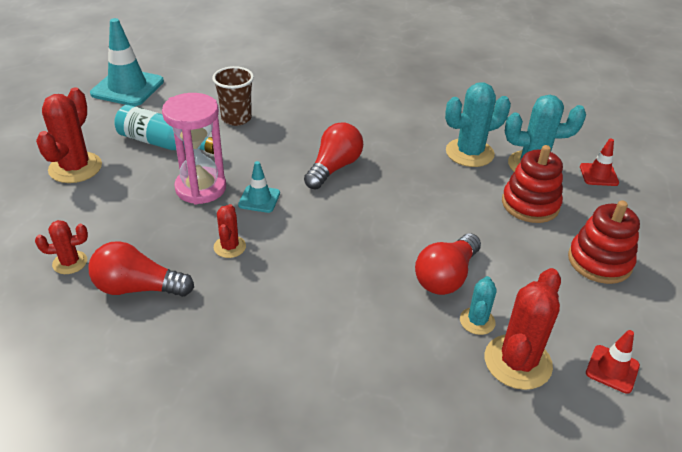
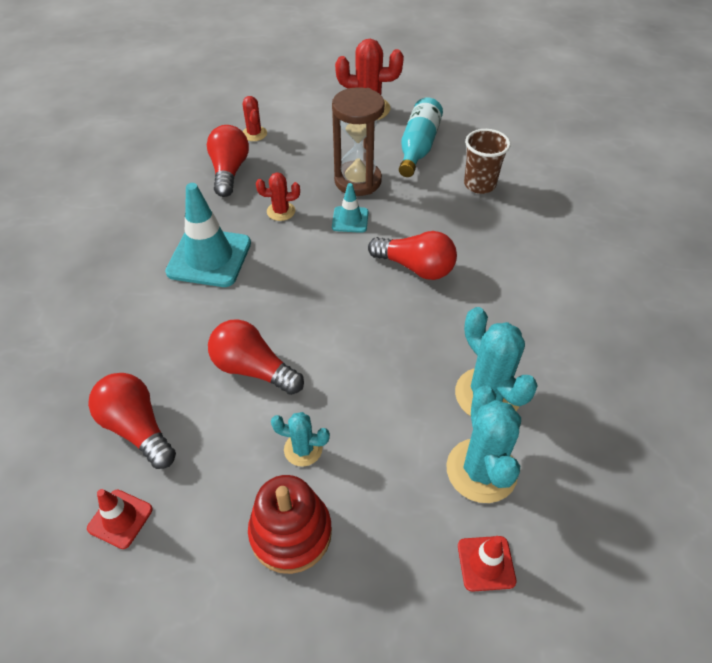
camera: 85 degrees right, 10 degrees up
(127, 88) = (502, 108): turquoise traffic cone -> turquoise traffic cone (209, 257)
(201, 188) = (358, 181): pink hourglass -> brown hourglass
(477, 321) = (191, 395): turquoise cactus -> turquoise cactus (303, 449)
(517, 362) = (137, 428): red cactus -> red light bulb
(530, 204) = (392, 460): red stacking toy -> none

